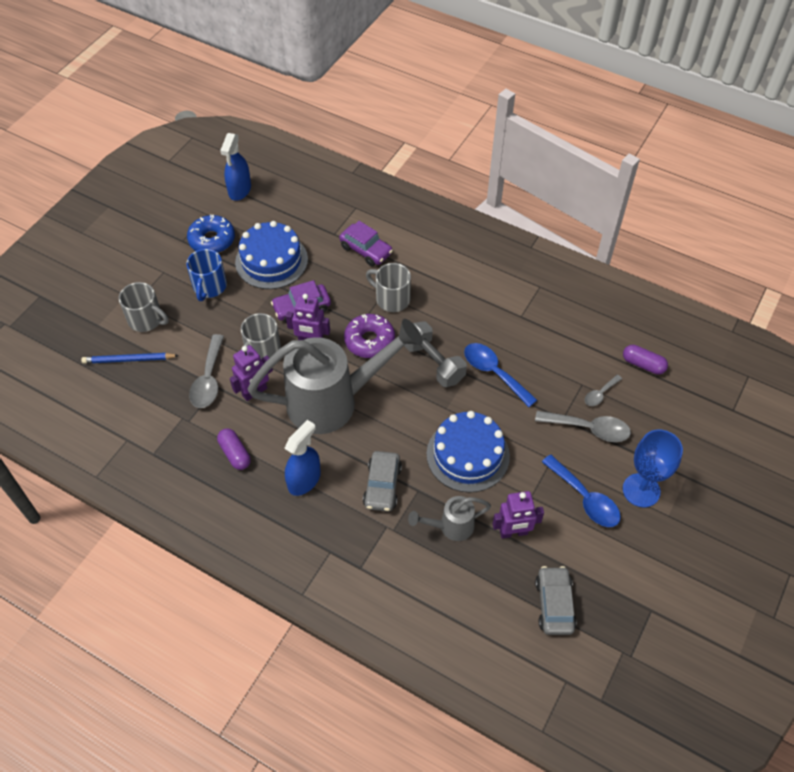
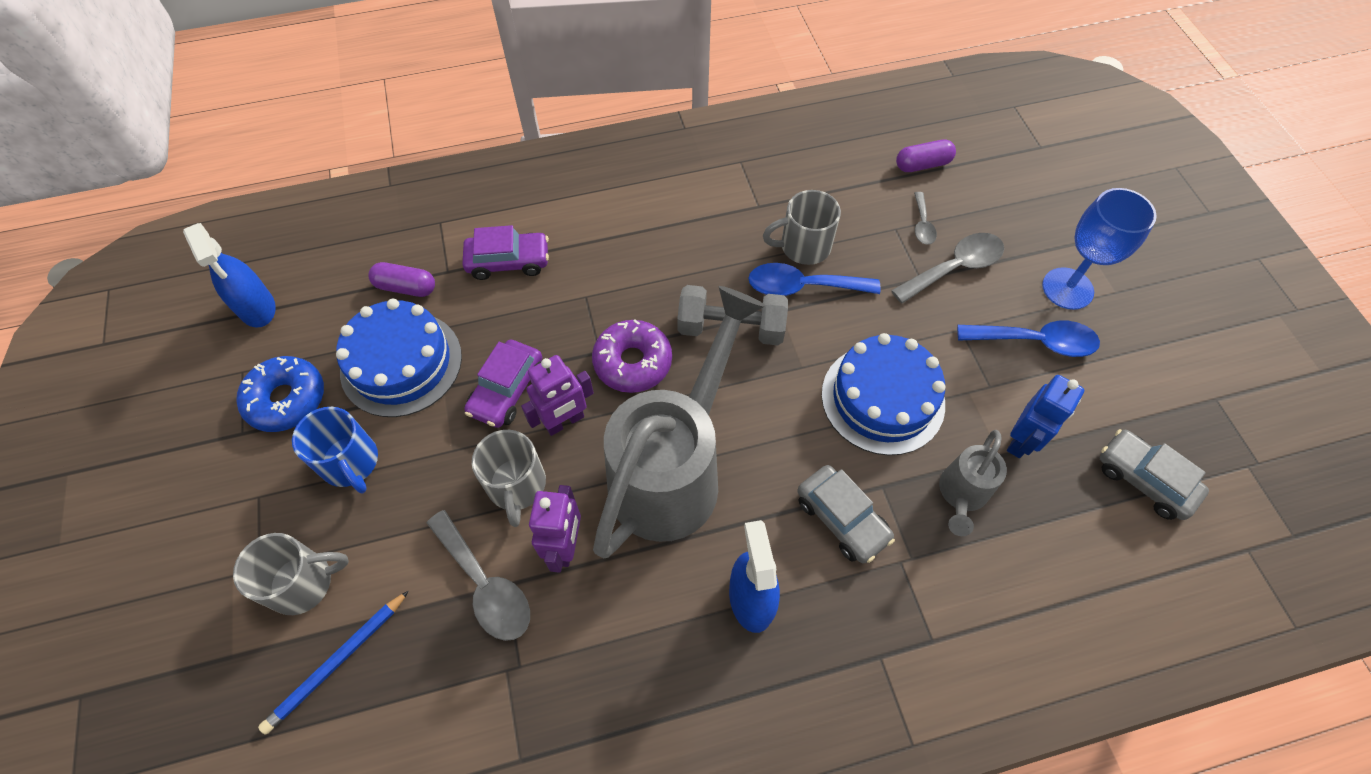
camera: 45 degrees left, 5 degrees up
(235, 453) = (630, 650): purple capsule -> purple capsule (406, 287)
(391, 299) = (602, 294): grey mug -> grey mug (803, 246)
(513, 532) = (1021, 440): purple robot -> blue robot

